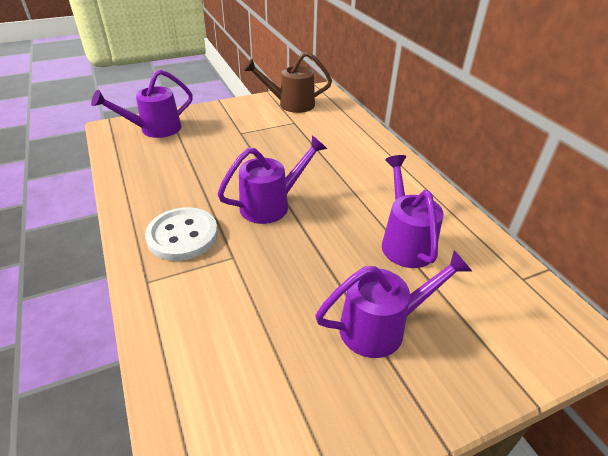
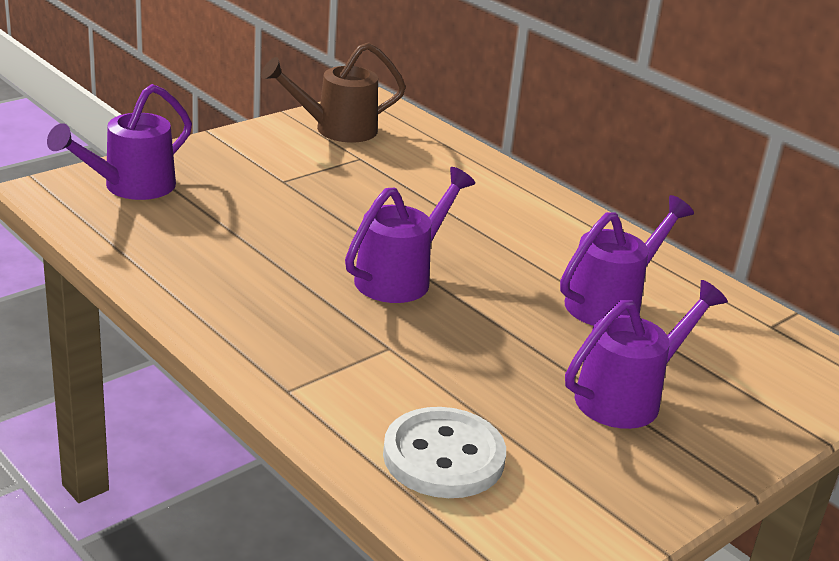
camera: 20 degrees left, 10 degrees down
(182, 236) = (296, 330): white button -> white button (443, 456)
(405, 242) = (611, 302): purple watering can -> purple watering can turned 75 degrees clockwise

